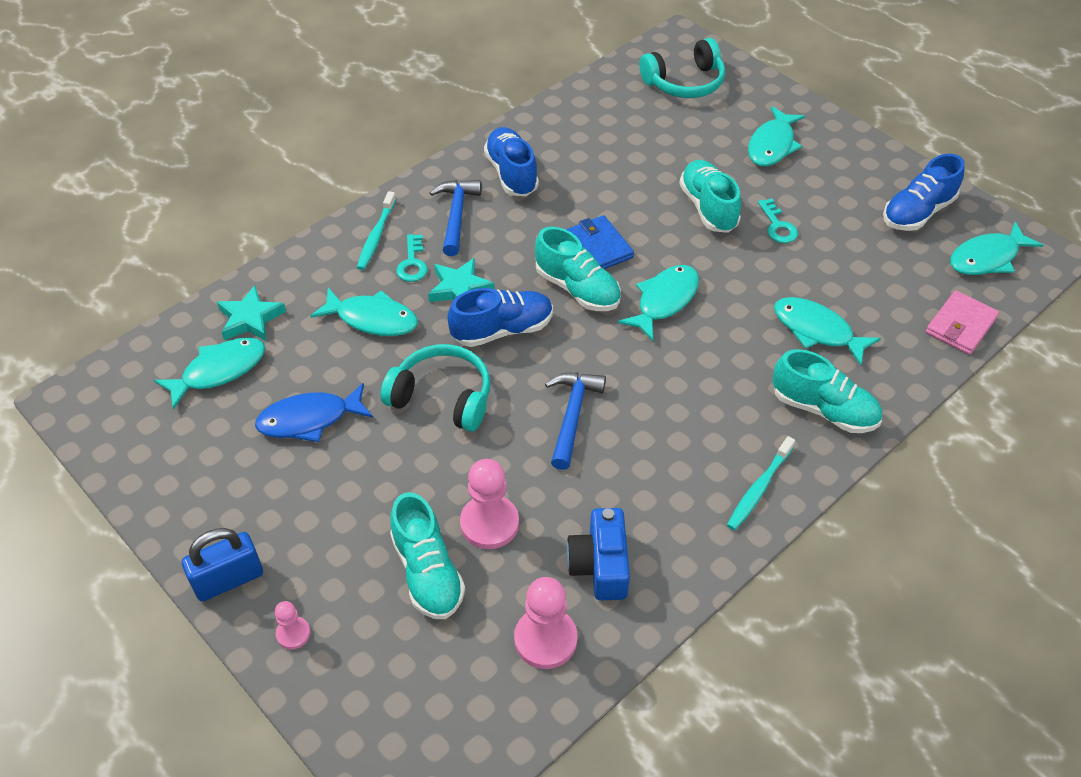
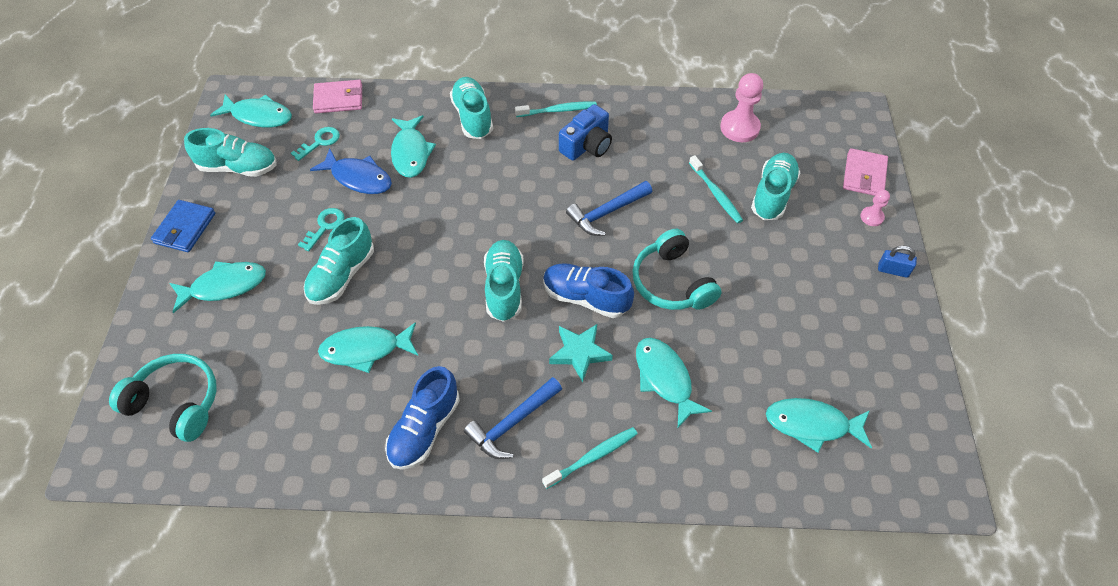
camera: 135 degrees left, 5 degrees up
(228, 579) = (893, 270): blue padlock -> blue padlock, size x0.62
(250, 319) = (756, 456): turquoise star -> none
(309, 419) = (772, 334): blue fish -> blue fish (358, 178)
(341, 692) = (864, 175): none -> pink wallet
(412, 263) = (590, 405): turquoise key -> turquoise key (320, 142)
(489, 523) = (715, 193): pink pawn -> turquoise toothbrush
(598, 247) = (450, 307): blue wallet -> blue wallet (185, 228)
(600, 565) = (678, 136): blue camera -> blue camera (587, 145)
(664, 301) = (464, 236): turquoise fish -> turquoise fish (365, 349)
(917, 212) = (238, 167): blue shoe -> turquoise shoe

